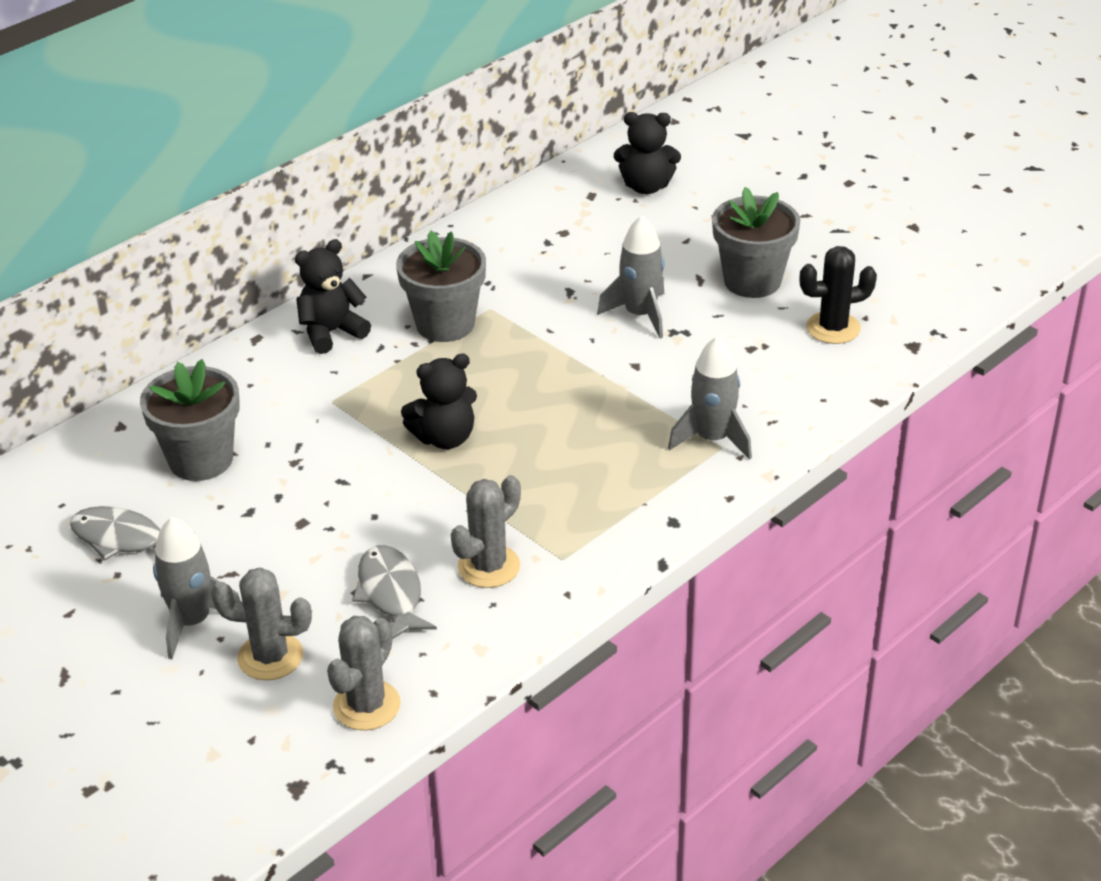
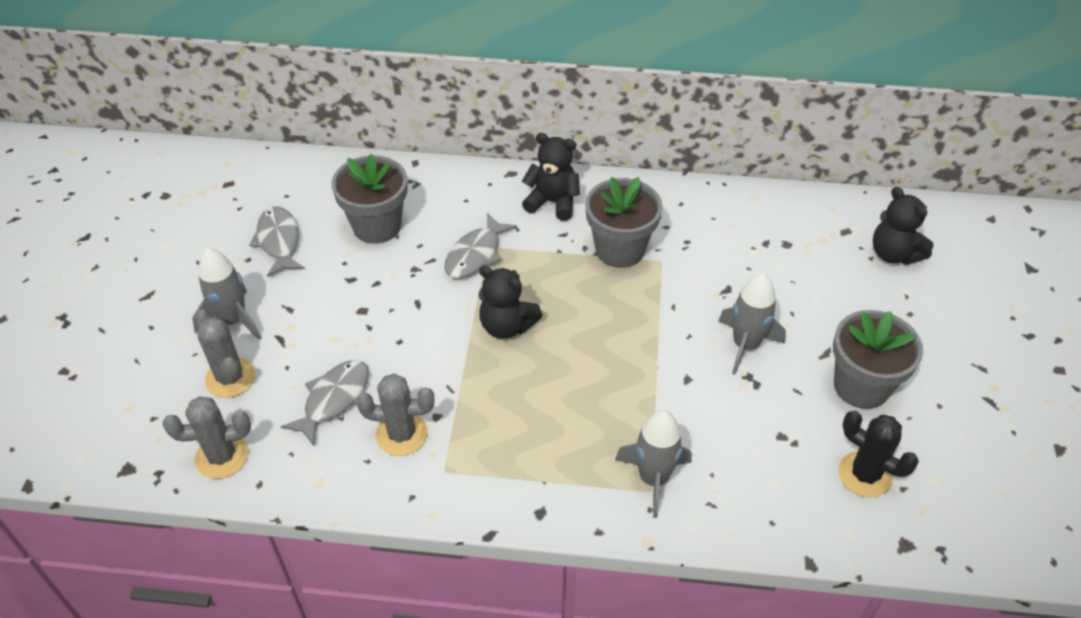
camera: 50 degrees right, 10 degrees up
(331, 413) = (476, 254): none -> grey fish

